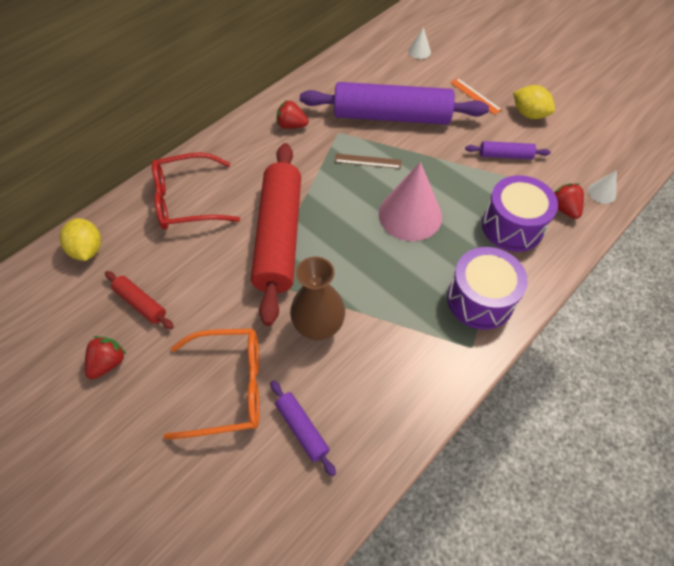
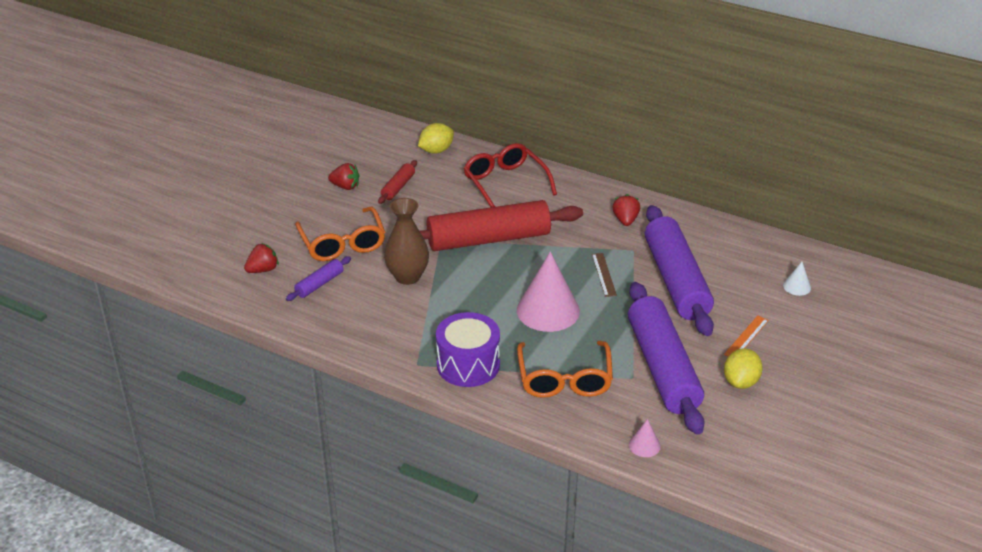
camera: 75 degrees right, 20 degrees down
(505, 155) = (662, 367): purple rolling pin -> purple rolling pin, size x2.32
(512, 226) = (564, 379): purple drum -> orange glasses
(564, 209) = (606, 416): red strawberry -> red strawberry (263, 270)
(602, 192) = (644, 445): white cone -> pink cone

